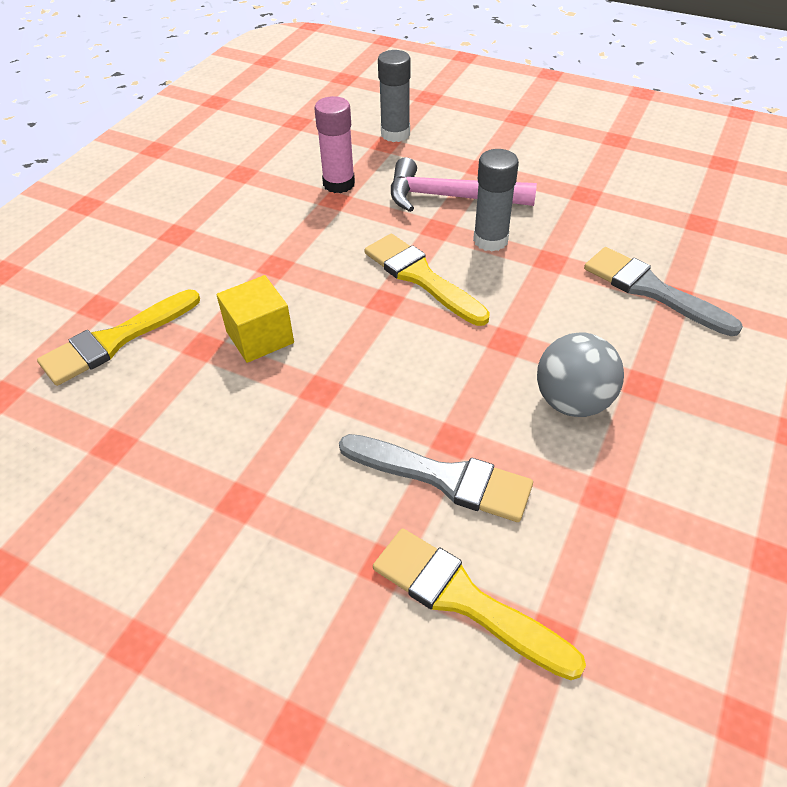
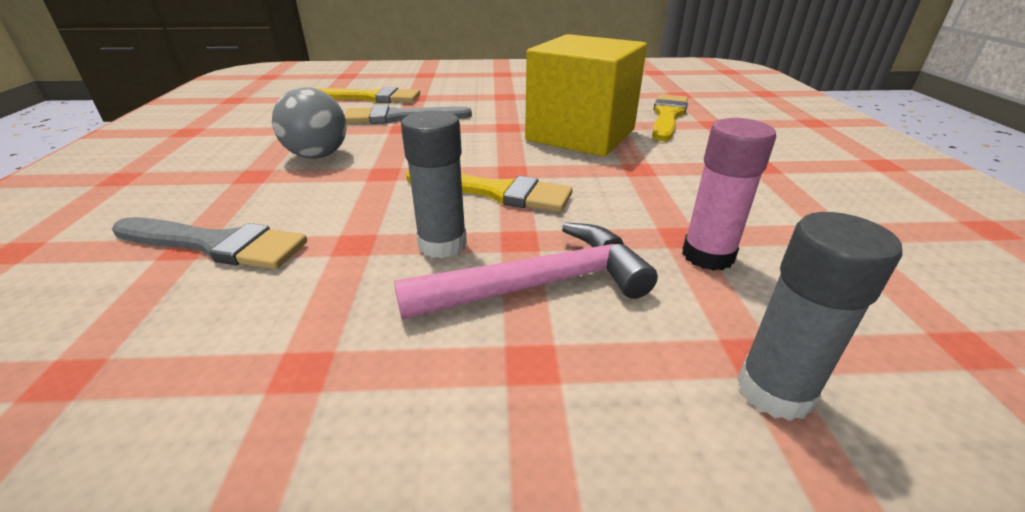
camera: 150 degrees right, 15 degrees down
(260, 337) = (581, 135): yellow cube -> yellow cube, size x2.00

